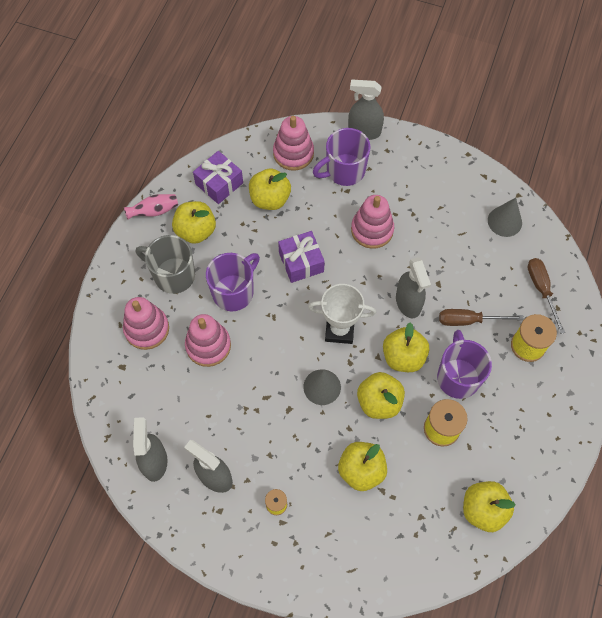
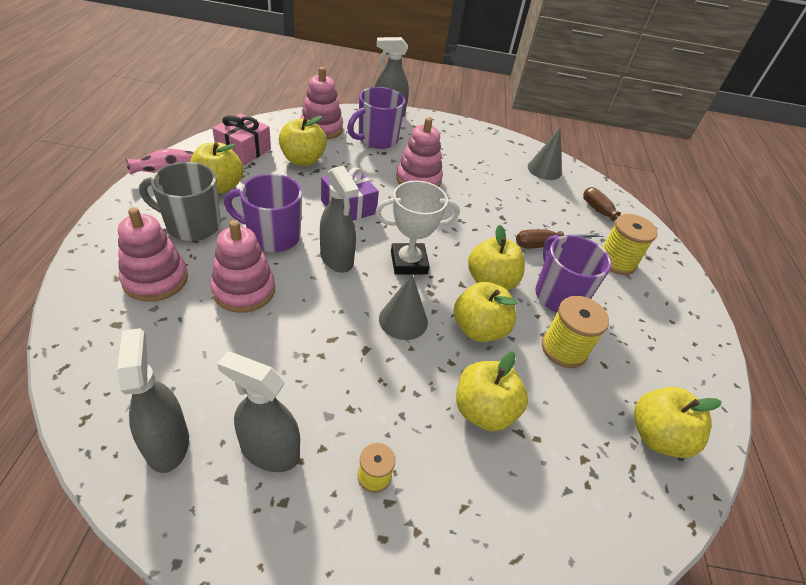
camera: 20 degrees left, 20 degrees down
(219, 183) = (243, 150): purple gift -> pink gift
(234, 292) = (272, 236): purple mug -> purple mug turned 105 degrees counterclockwise
(408, 303) = (477, 234): grey spray bottle -> grey spray bottle (337, 259)

